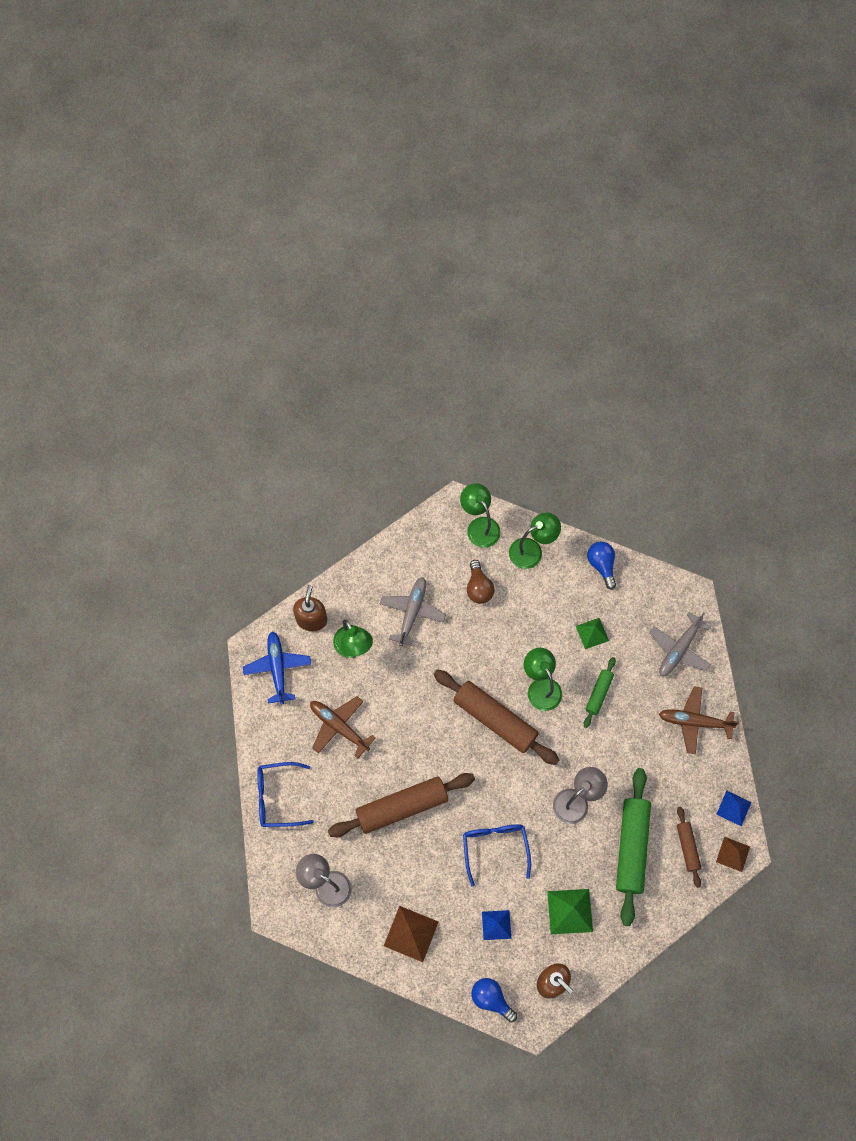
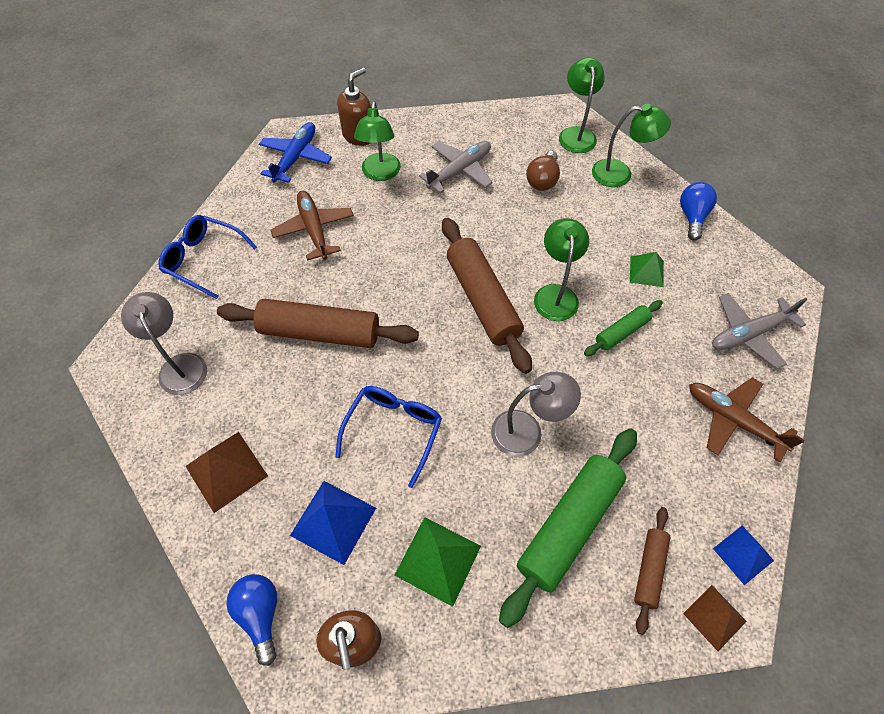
camera: 30 degrees right, 10 degrees down
(496, 925) = (333, 521): blue pyramid -> blue pyramid, size x1.53

